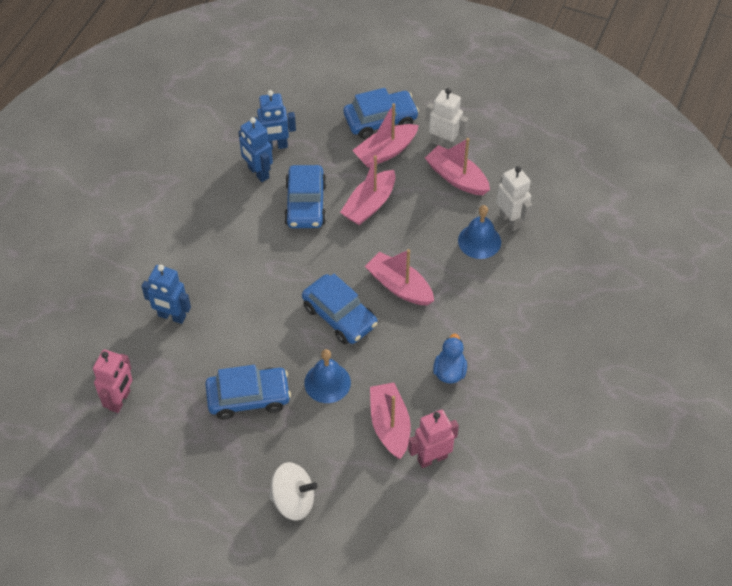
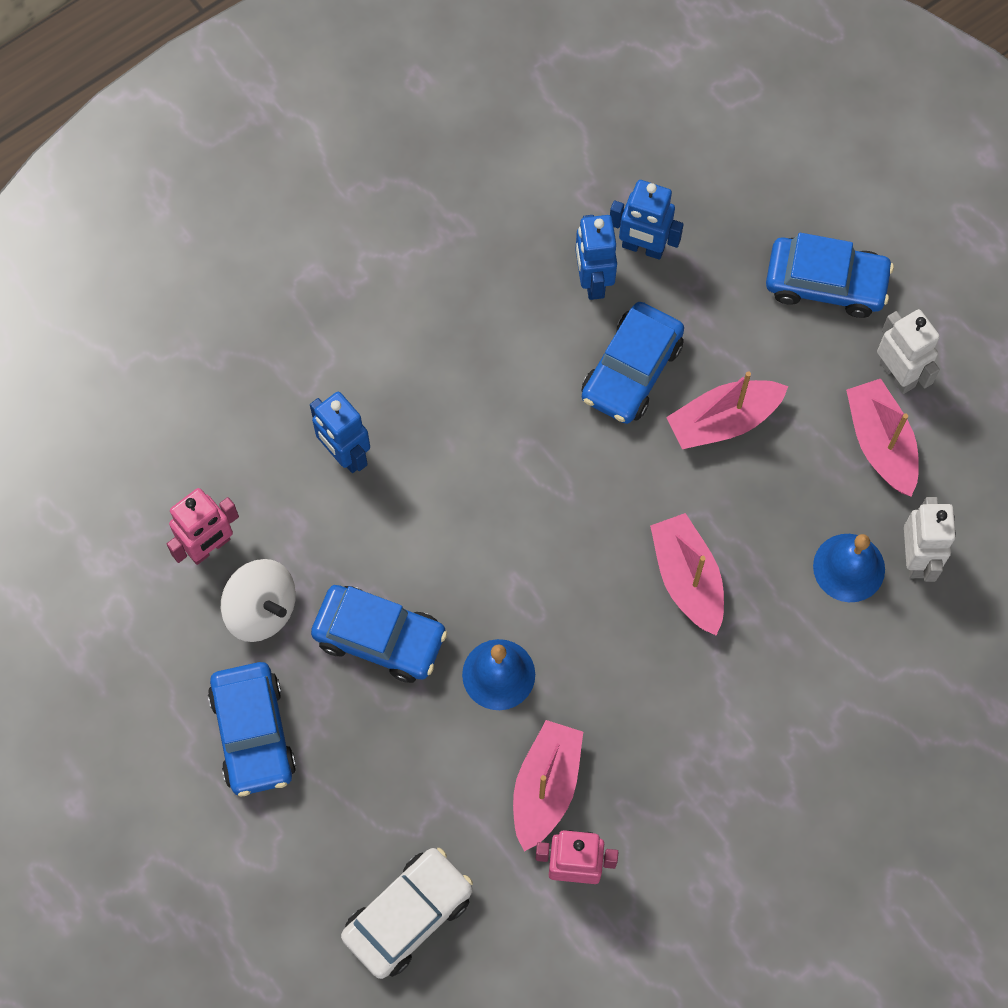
camera: 30 degrees right, 15 degrees up
(293, 501) = (353, 824): white spinning top -> white spinning top (261, 609)
(339, 316) = (575, 580): blue car -> blue car (253, 733)
(355, 532) = (408, 915): none -> white car
(385, 152) = (800, 342): pink boat -> none
(449, 371) = (677, 752): blue duck -> none

